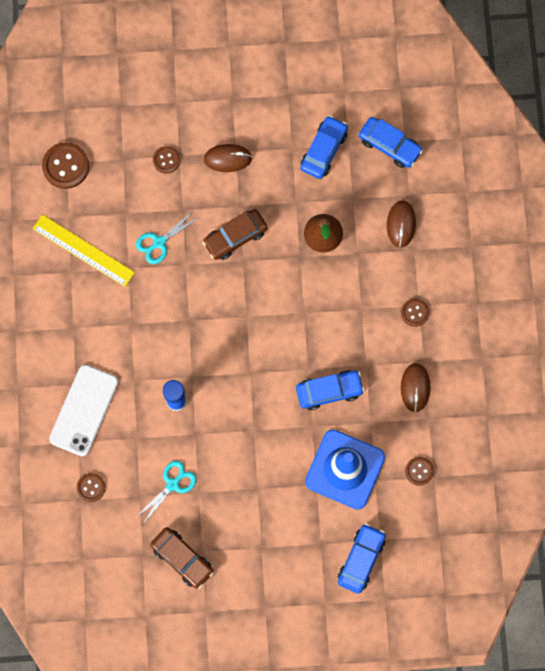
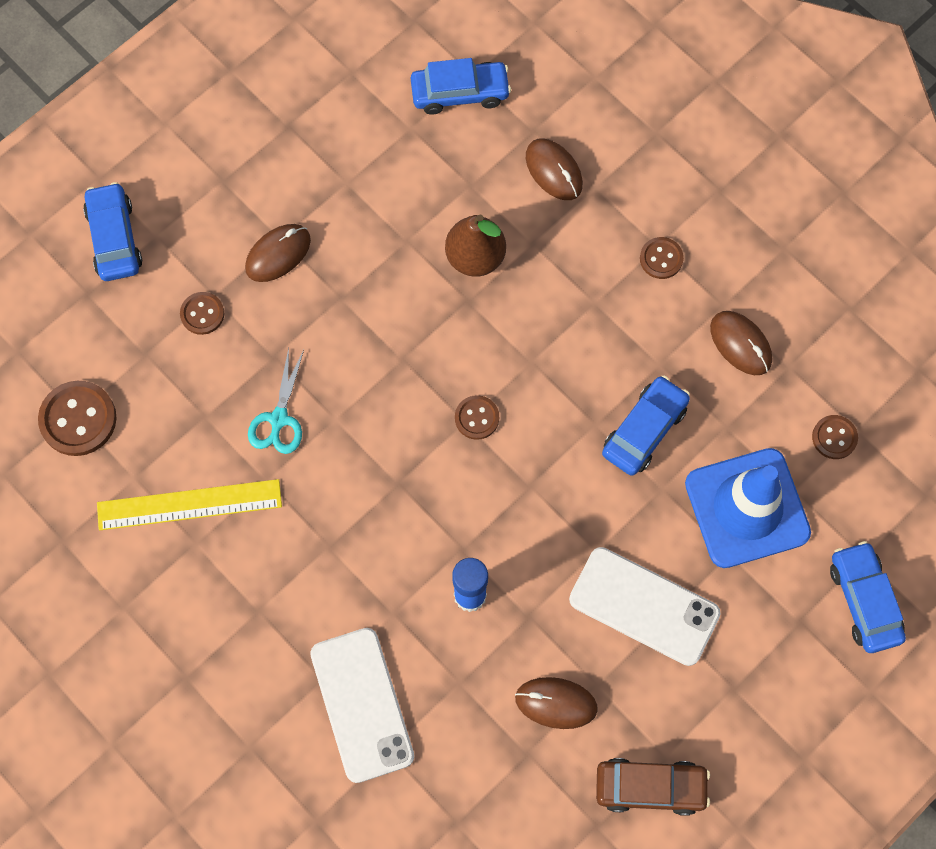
camera: 40 degrees left, 5 degrees down
(91, 487) = (456, 796): brown button -> brown button (477, 418)
(172, 484) = (556, 703): turquoise scissors -> brown mouse
(235, 237) = (368, 339): brown car -> none
(253, 474) = (644, 606): none -> white phone
(323, 150) = (387, 157): blue car -> blue car (114, 238)

